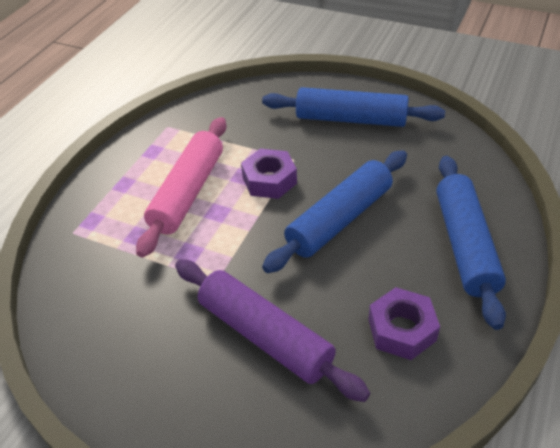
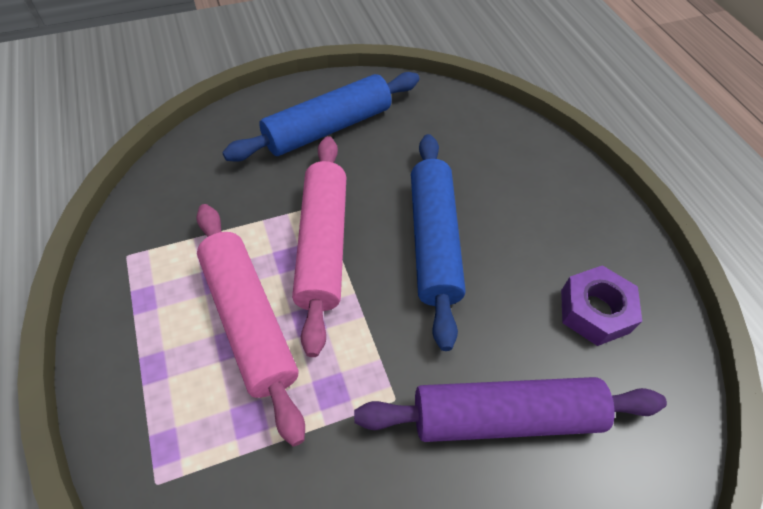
camera: 50 degrees left, 10 degrees up
(269, 180) = (322, 245): purple nut -> pink rolling pin
(465, 245) = (551, 195): blue rolling pin -> none

